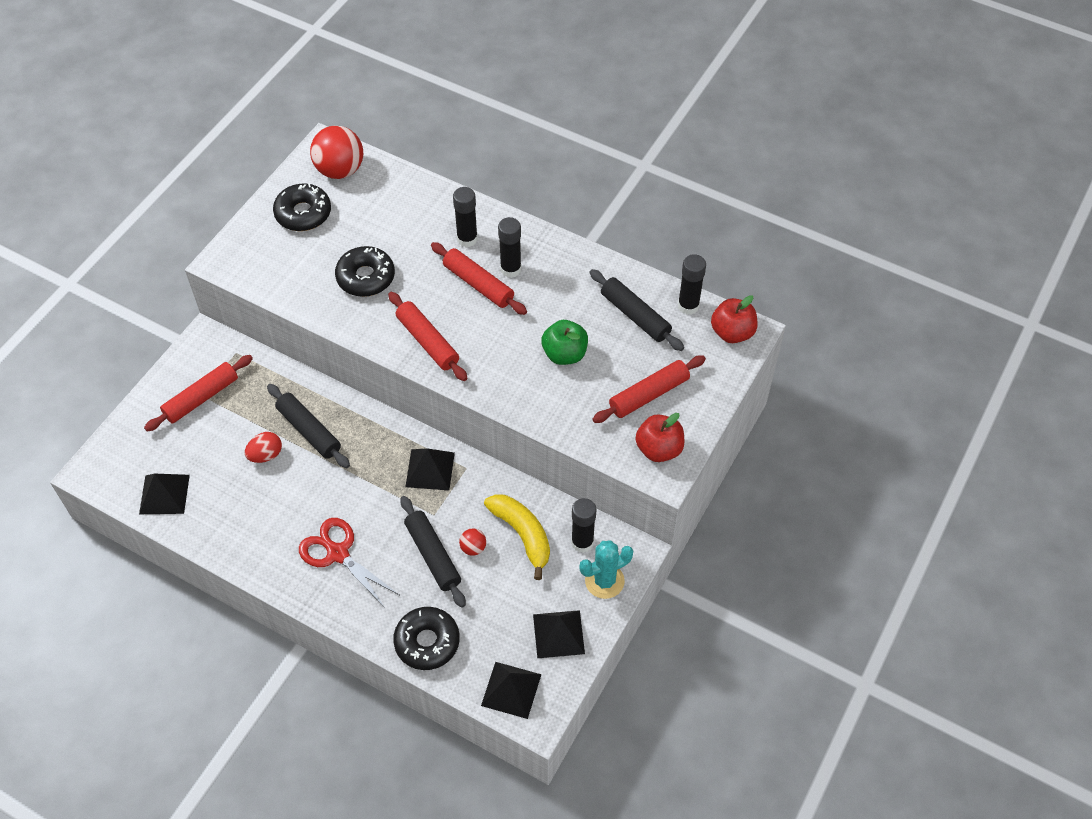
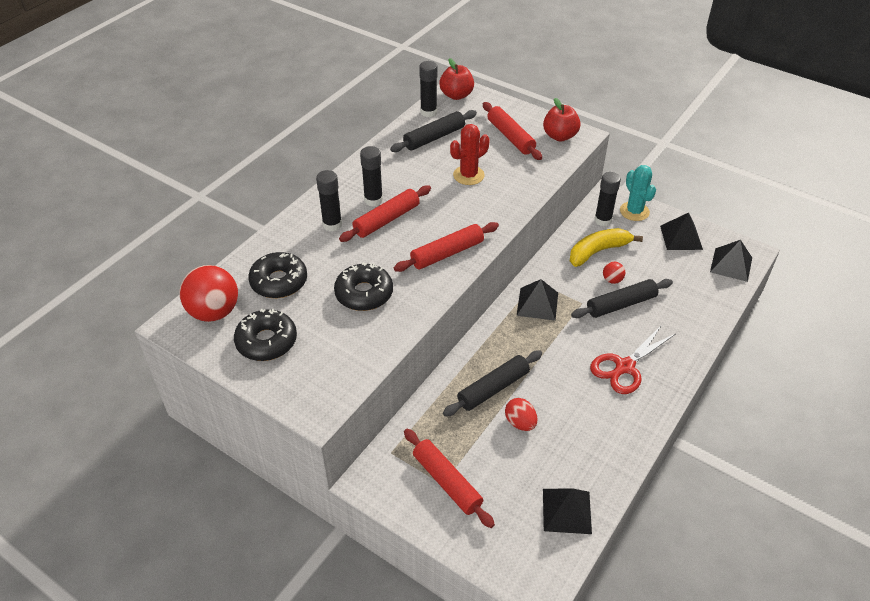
camera: 85 degrees left, 10 degrees down
(427, 642) = (700, 310): black donut -> black donut (279, 281)
(564, 354) = (468, 175): green apple -> red cactus

